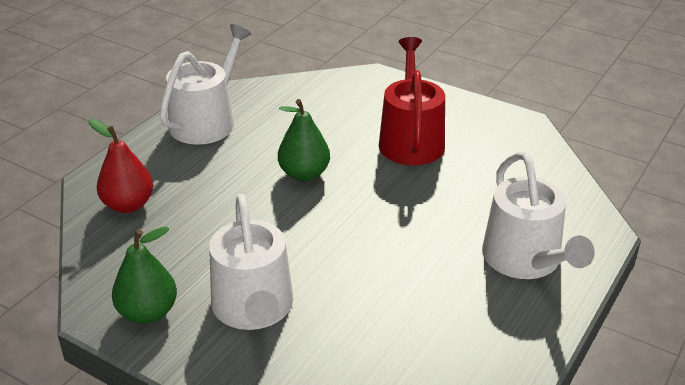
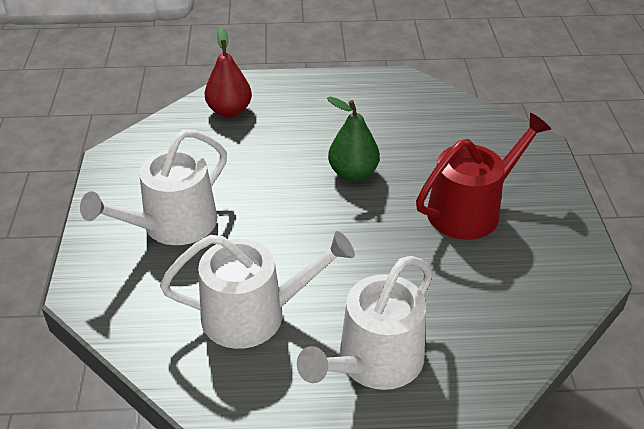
camera: 55 degrees right, 5 degrees up
(148, 313) = (128, 178): green pear -> none
(207, 121) = (364, 93): white watering can -> white watering can (254, 314)

